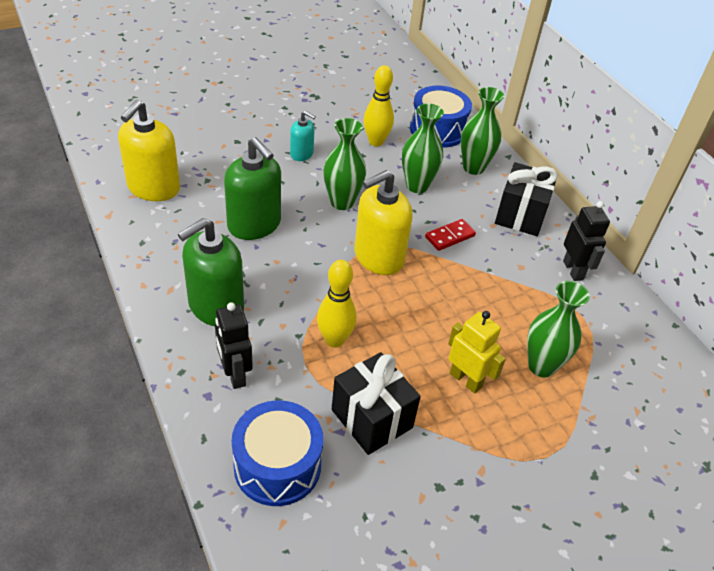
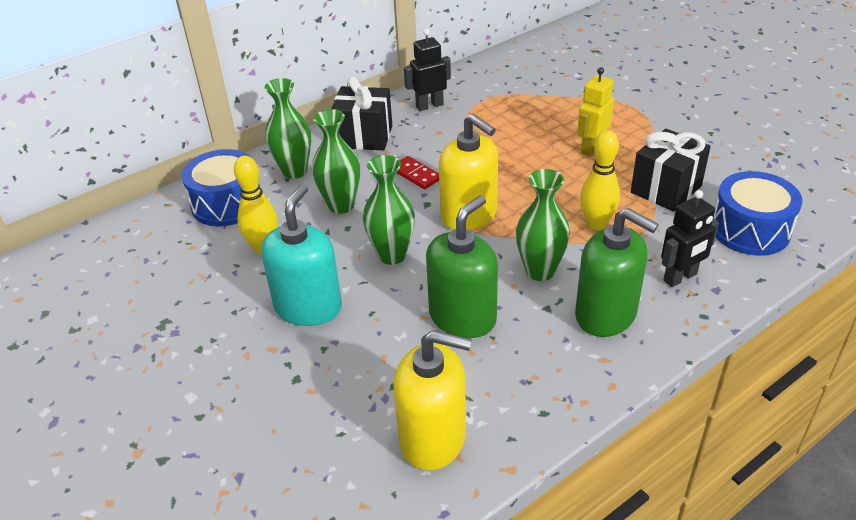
camera: 95 degrees left, 5 degrees down
(302, 154) = (308, 307): turquoise soap dispenser -> turquoise soap dispenser, size x1.88
(541, 366) = (551, 115): green vase -> green vase (540, 271)

